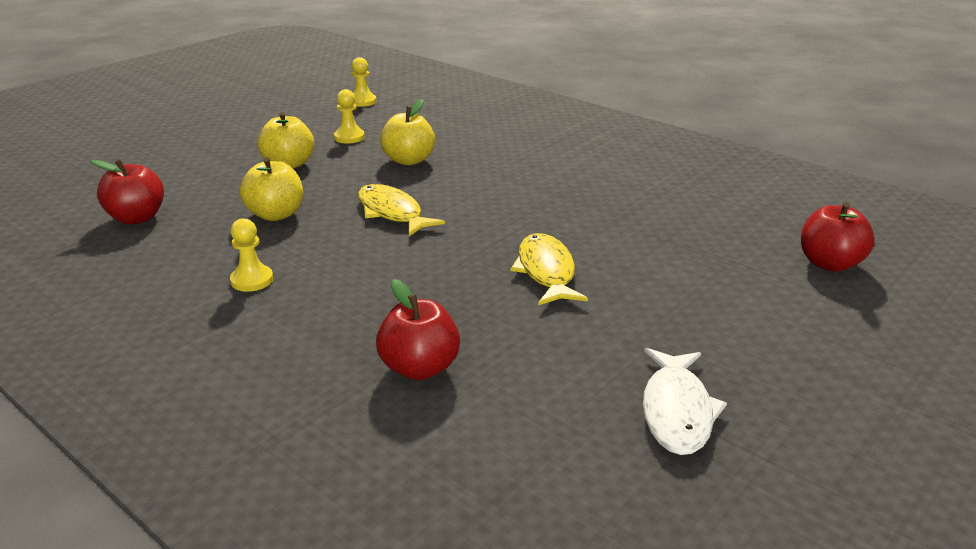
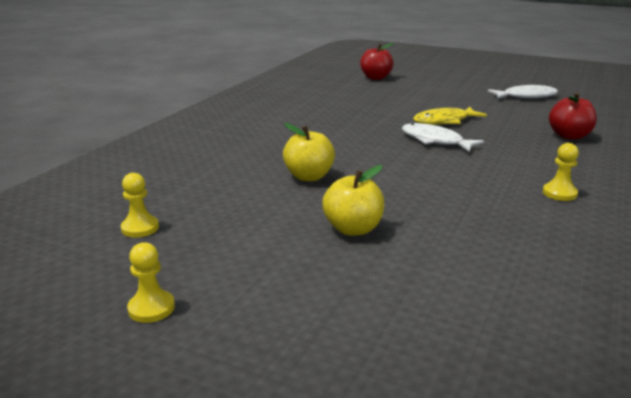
camera: 105 degrees left, 5 degrees down
(137, 218) = (542, 278): red apple -> none
(276, 214) = (460, 209): yellow apple -> none
(349, 137) = (264, 213): yellow pawn -> yellow pawn (151, 308)
(392, 213) = (413, 167): yellow fish -> none
(467, 245) = (435, 141): none -> white fish

